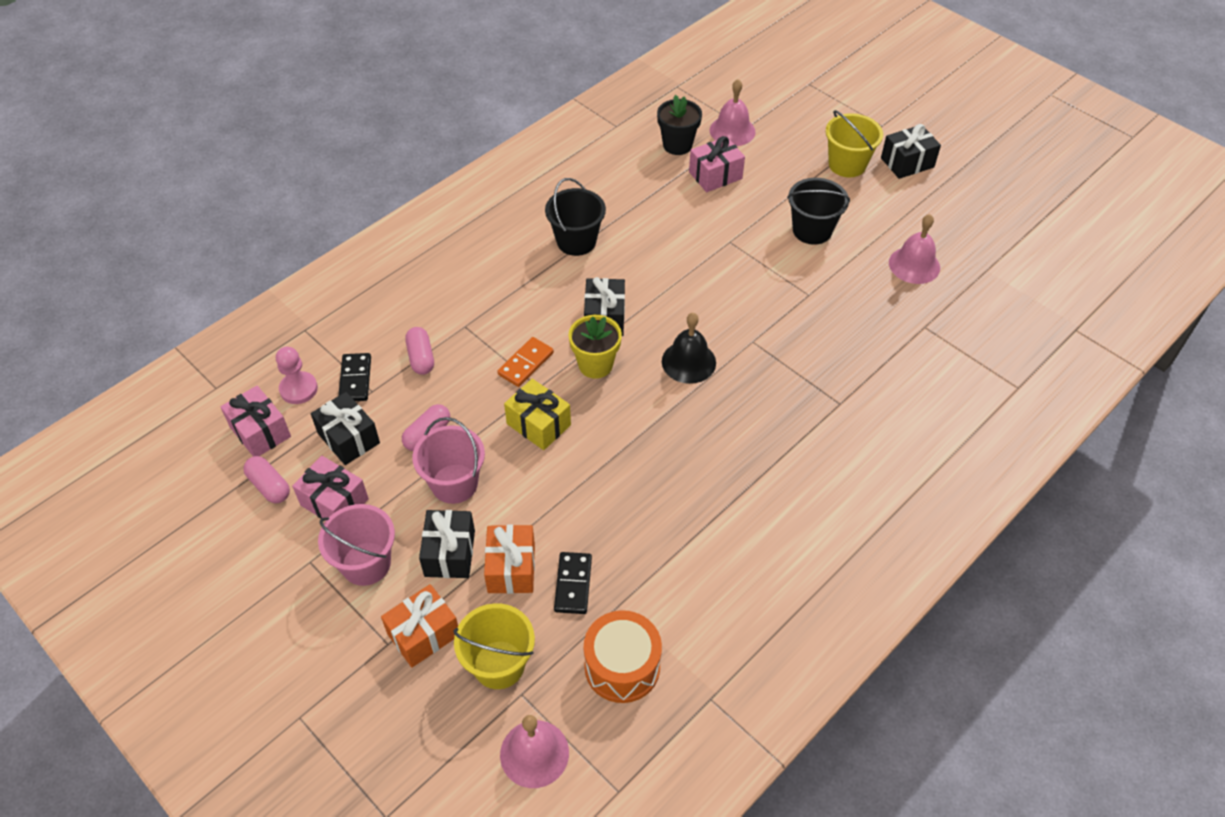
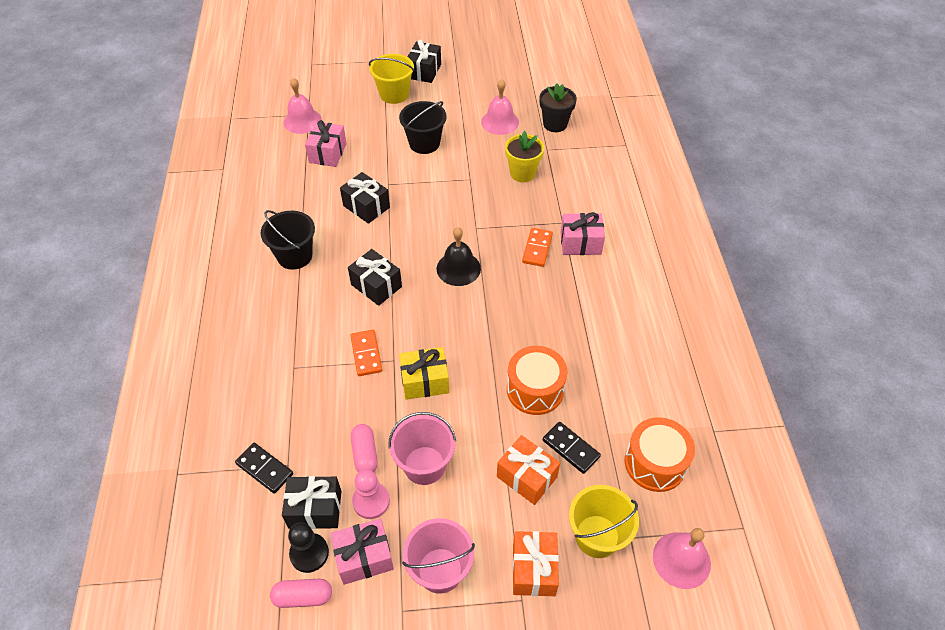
camera: 50 degrees left, 0 degrees up
(260, 432) = (243, 570): pink gift -> pink gift (580, 243)
(298, 389) = (231, 515): pink pawn -> pink pawn (371, 501)
(308, 463) = (309, 553): none -> black pawn
(421, 357) = (292, 413): pink capsule -> none
(449, 553) = (480, 507): black gift -> black gift (366, 206)
(595, 365) = (409, 317): yellow flower pot -> yellow flower pot (522, 173)
(611, 513) = (535, 389): none -> orange drum
(677, 145) = (280, 152): black flower pot -> black flower pot (555, 124)
(781, 405) = (537, 248): none -> orange domino

